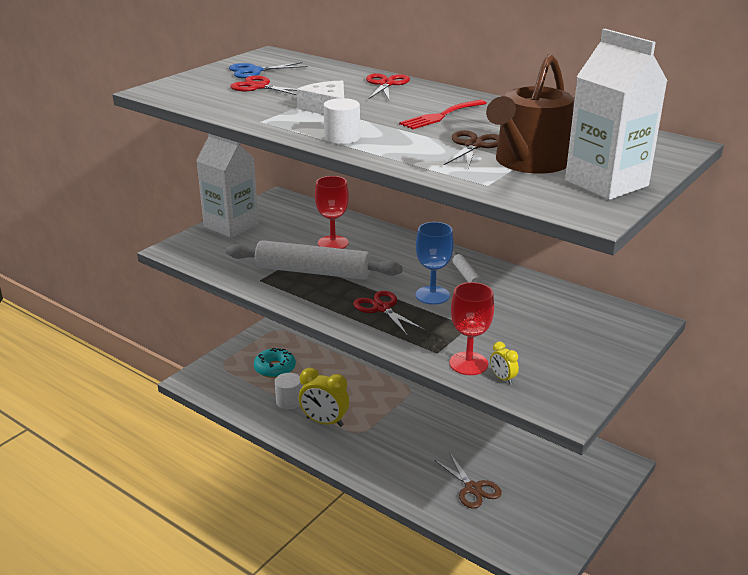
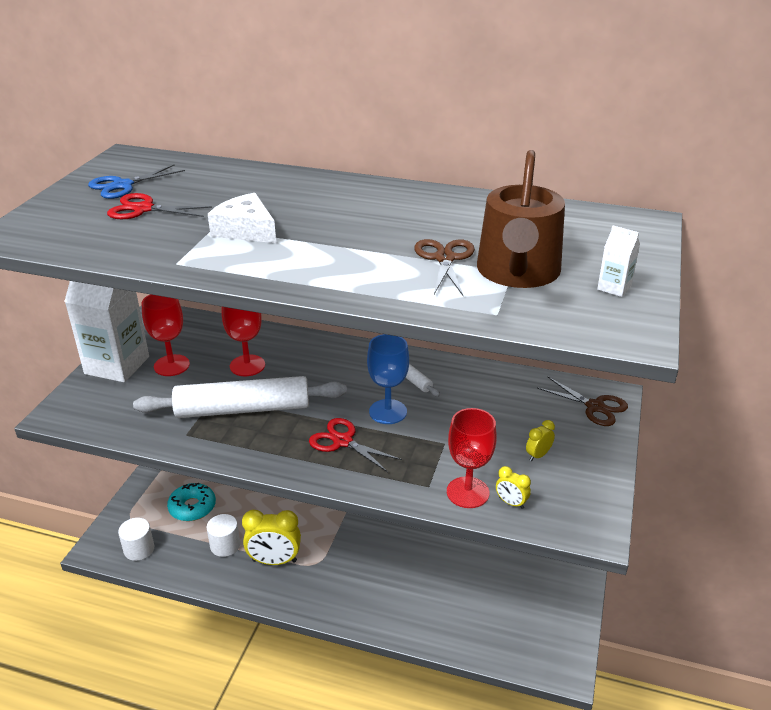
camera: 20 degrees left, 5 degrees up
(273, 233) = (171, 365): none -> red goblet
(342, 138) = (291, 272): white cylinder -> white cylinder (139, 549)
(386, 84) = (291, 183): red scissors -> none
(441, 116) = (382, 221): red fork -> none
(472, 488) = (459, 599): brown scissors -> brown scissors (595, 407)
(549, 351) = (538, 455): none -> yellow clock
(606, 183) = (614, 288): white carton -> white carton, size x0.40

